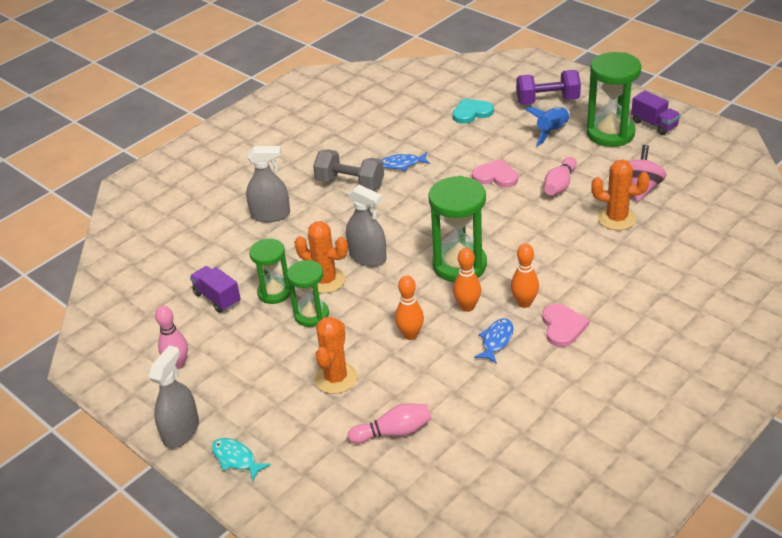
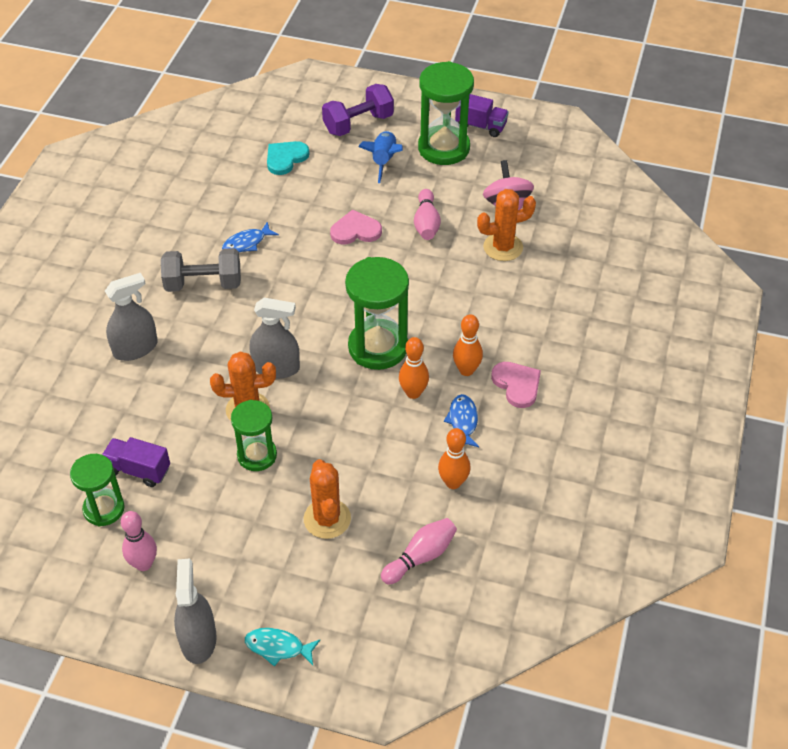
camera: 30 degrees left, 10 degrees up
(274, 292) = (199, 442): green hourglass -> green hourglass (104, 509)
(410, 335) = (374, 443): orange bowling pin -> orange bowling pin (453, 482)

